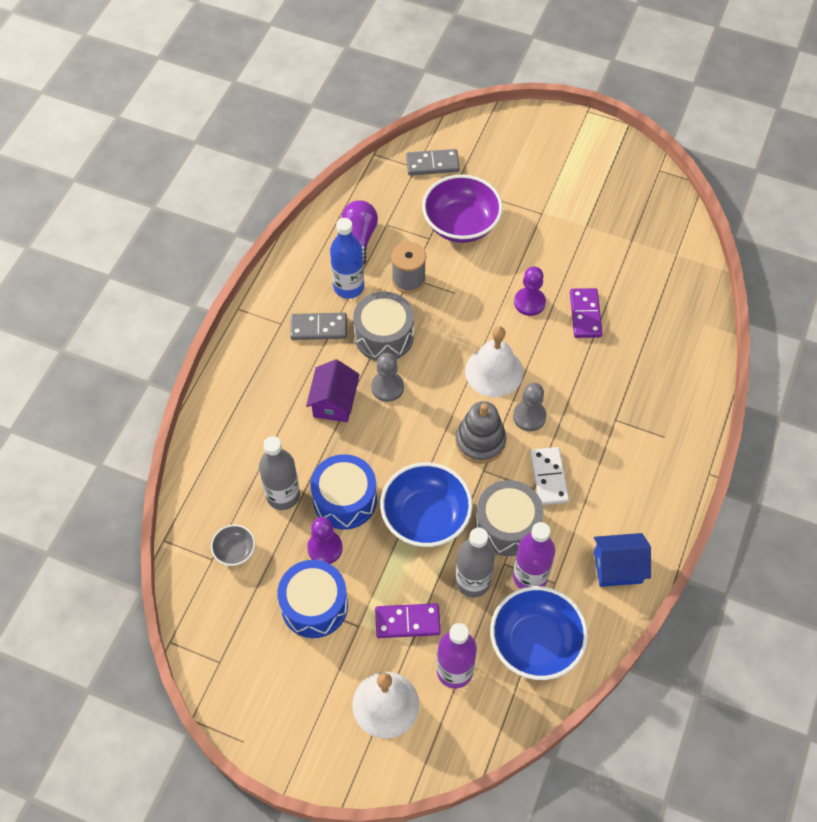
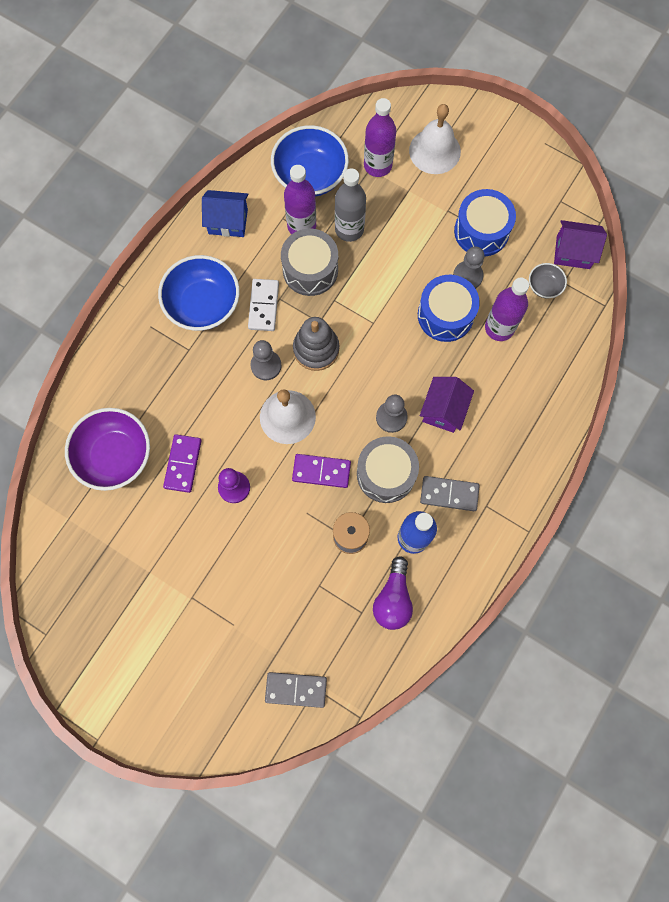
camera: 170 degrees left, 15 degrees up
(202, 597) = (573, 252): none -> purple house
(283, 495) = (499, 328): grey bottle -> purple bottle
(325, 548) = (467, 276): purple pawn -> grey pawn
(407, 622) = (408, 207): purple domino -> purple domino (321, 471)
(426, 517) = (378, 288): blue bowl -> blue bowl (203, 304)
(461, 224) = (281, 598): purple bowl -> purple bowl (115, 455)

